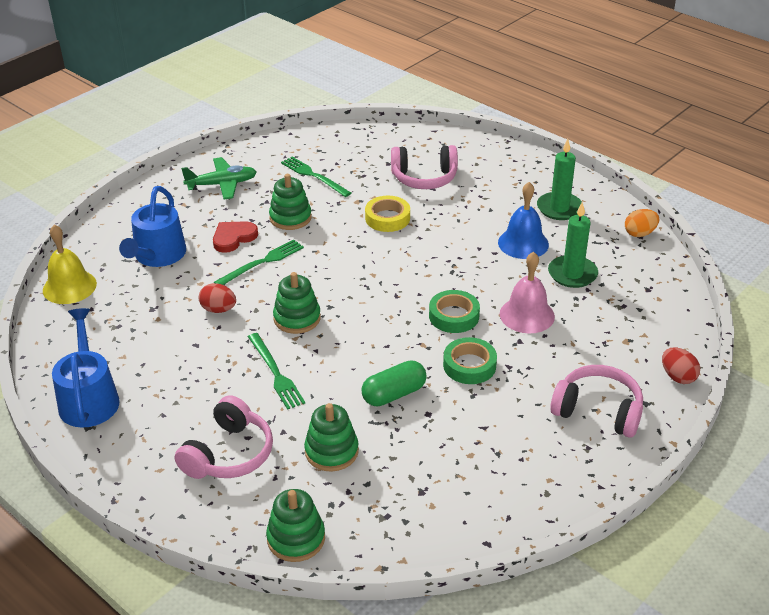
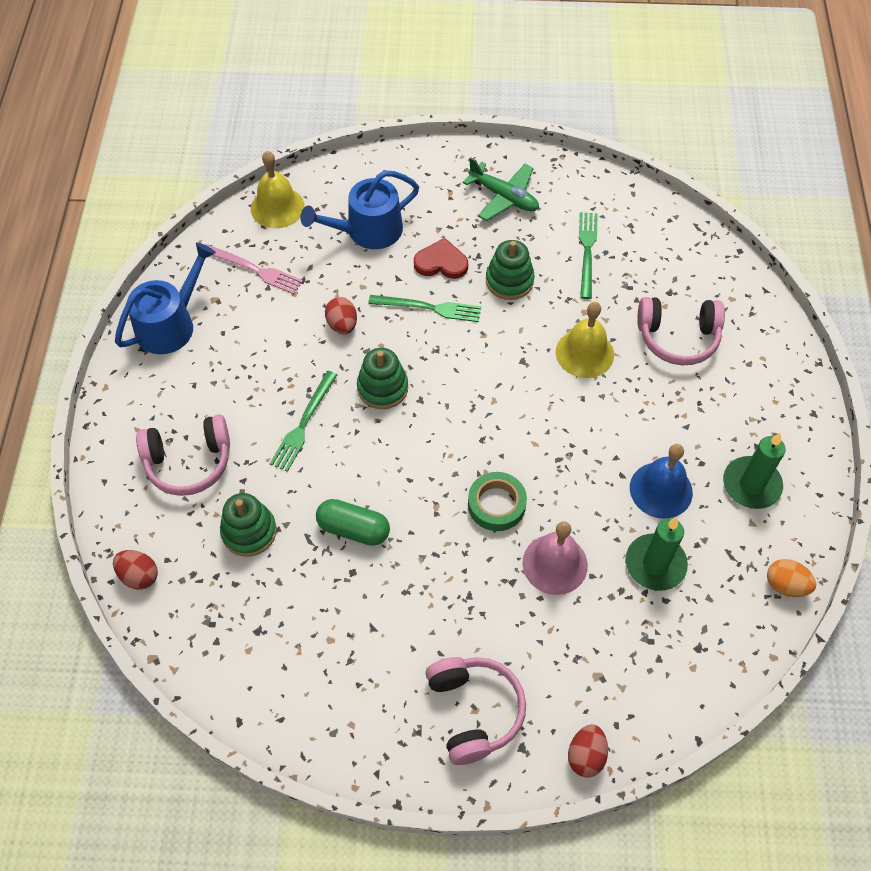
camera: 50 degrees right, 20 degrees up
(107, 327) = (255, 270): none -> pink fork
(296, 538) = (139, 576): green stacking toy -> red egg
(387, 218) = (584, 353): yellow tape -> yellow bell
(424, 178) = (677, 337): pink headphones -> pink headphones turned 45 degrees counterclockwise
(469, 365) = (441, 563): green tape -> none

